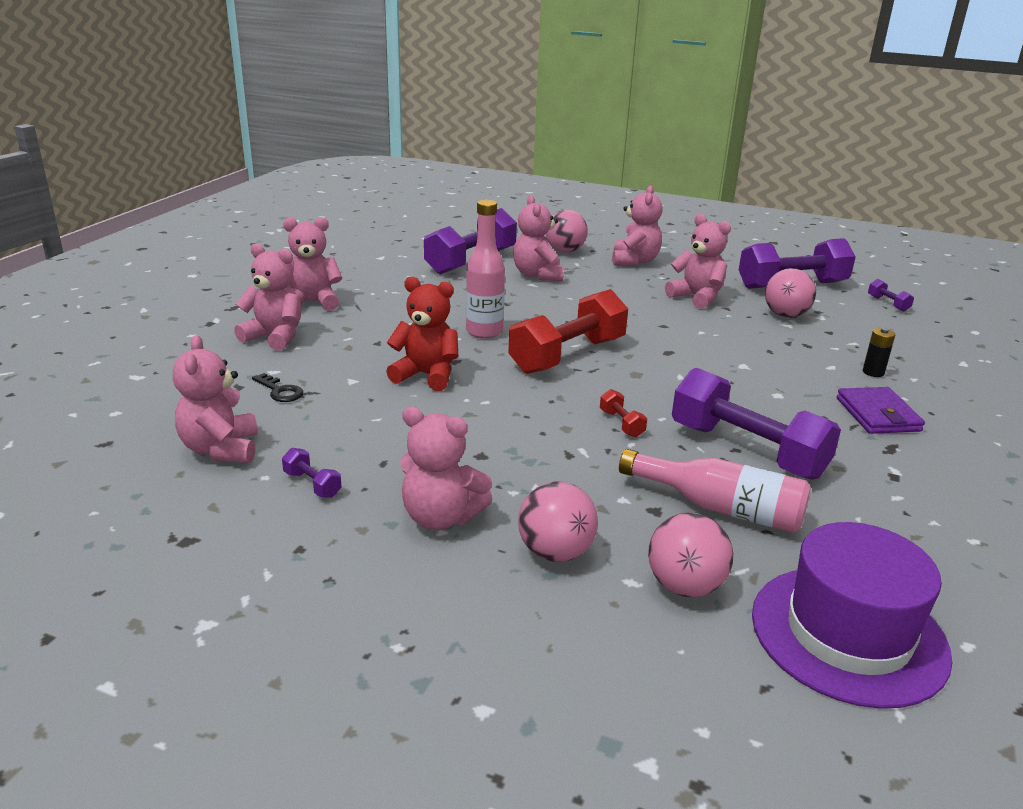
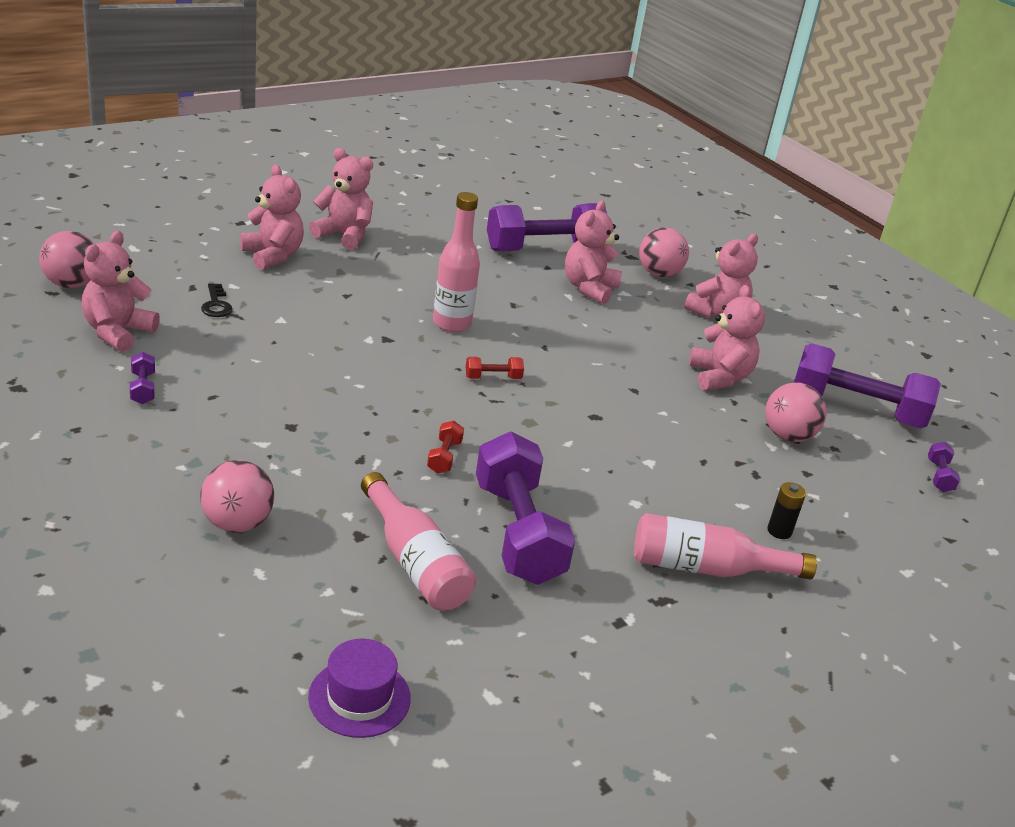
camera: 30 degrees right, 5 degrees up
(426, 375) = (345, 341): red teddy bear -> none
(441, 517) = (195, 457): pink teddy bear -> none
(567, 355) = (493, 377): red dumbbell -> red dumbbell, size x0.40
(685, 586) = (292, 597): pink ball -> pink ball (71, 284)
(848, 634) = (359, 698): purple hat -> purple hat, size x0.57
(877, 414) = (706, 568): purple wallet -> pink bottle

